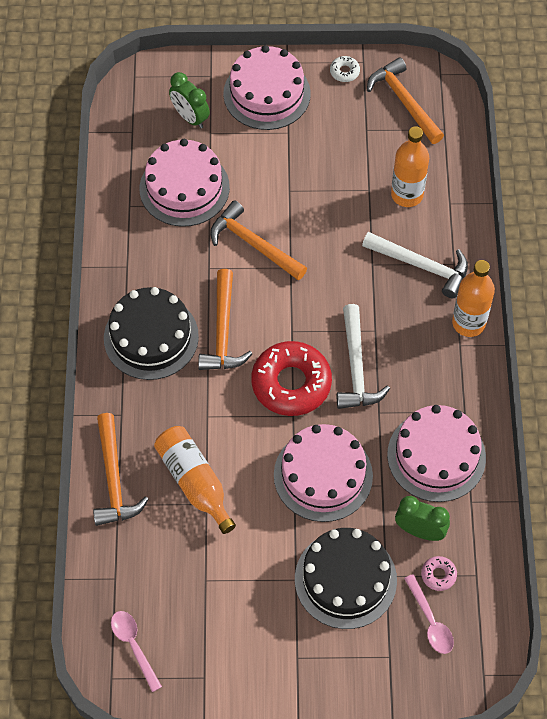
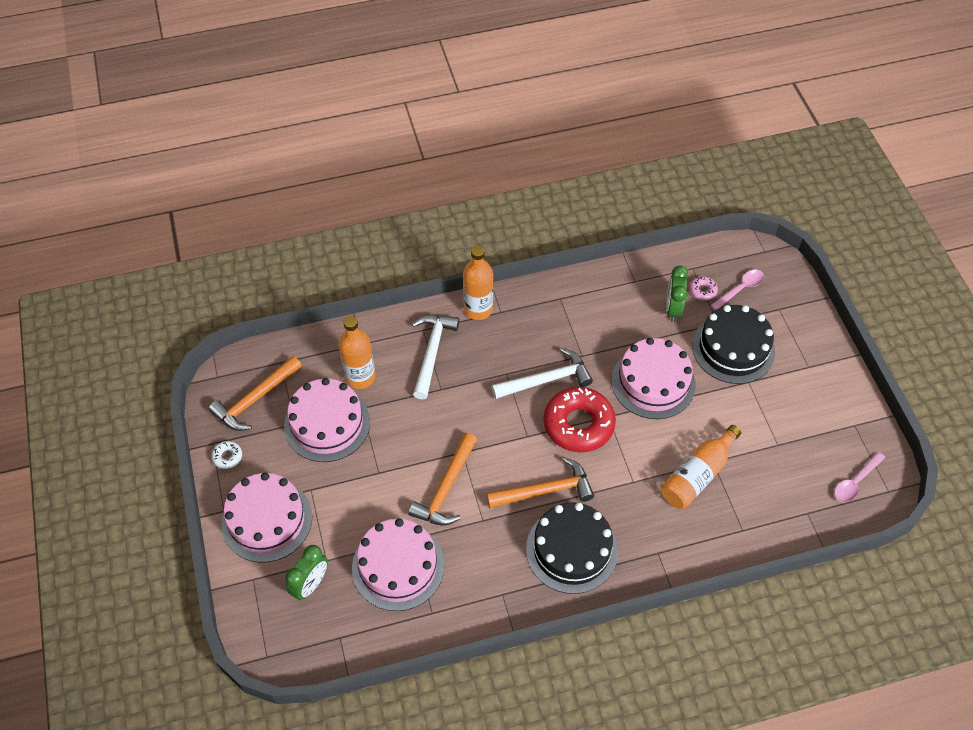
camera: 105 degrees left, 5 degrees down
(114, 479) = (721, 540): orange hammer -> none
(436, 456) = (606, 309): pink cake -> pink cake (327, 424)

